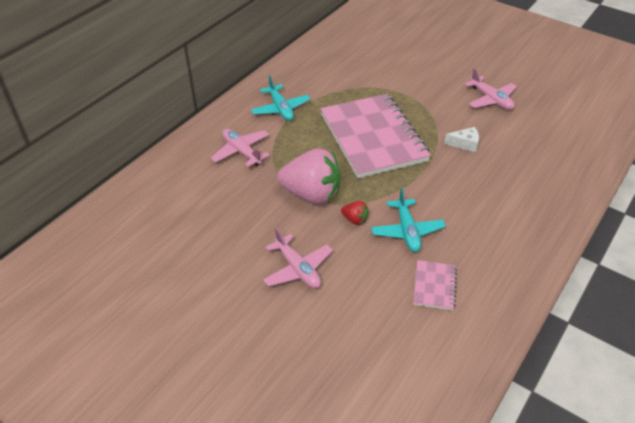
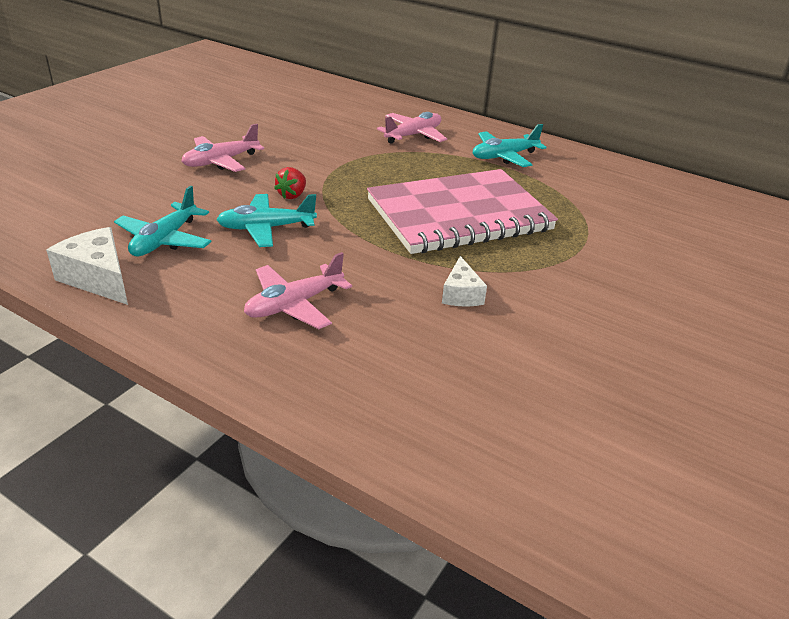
camera: 85 degrees right, 10 degrees down
(311, 194) = (339, 171): pink strawberry -> none
(434, 286) = (164, 240): pink notebook -> turquoise plane
(491, 99) = (607, 340): pink plane -> pink plane (294, 305)
(493, 314) = (98, 278): none -> white cheese

